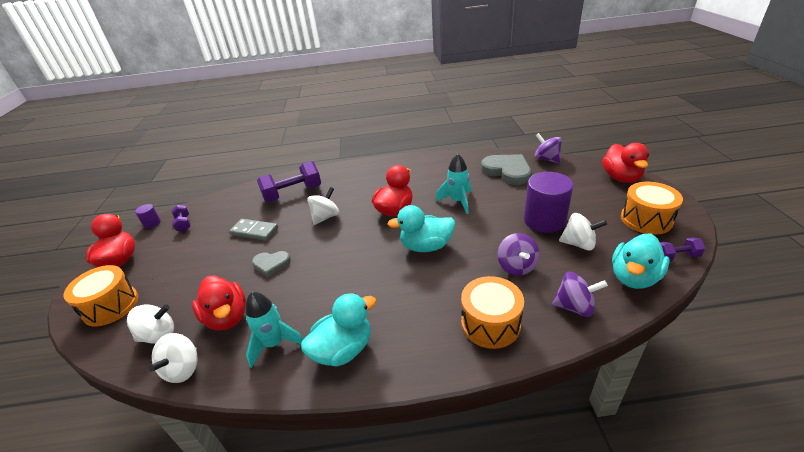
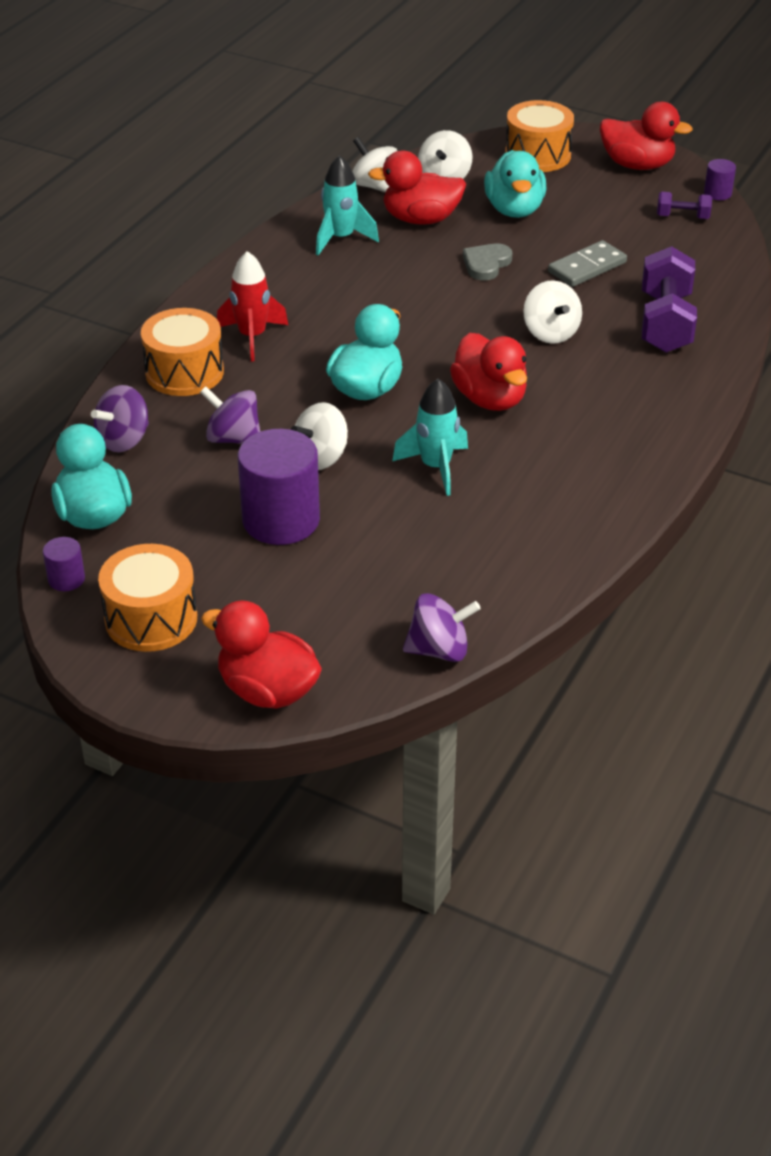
camera: 120 degrees right, 5 degrees up
(343, 350) = (278, 274): turquoise duck -> turquoise duck (514, 210)
(425, 316) = (252, 337): none -> red rocket
(507, 171) = (458, 573): grey heart -> none
(579, 244) = (198, 516): white spinning top -> white spinning top (321, 458)
(676, 256) = (66, 579): purple dumbbell -> purple cylinder

